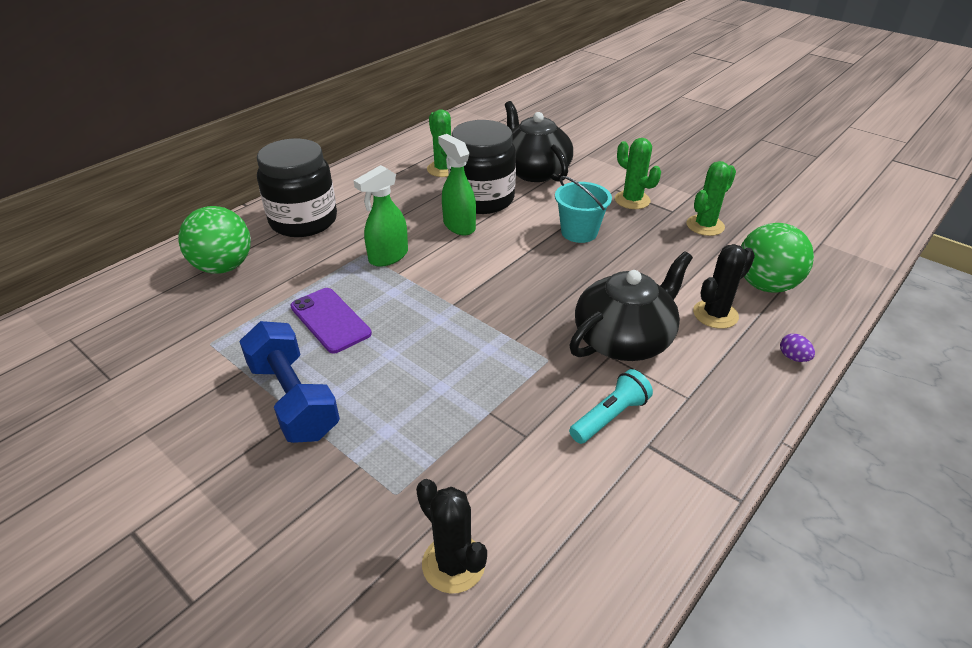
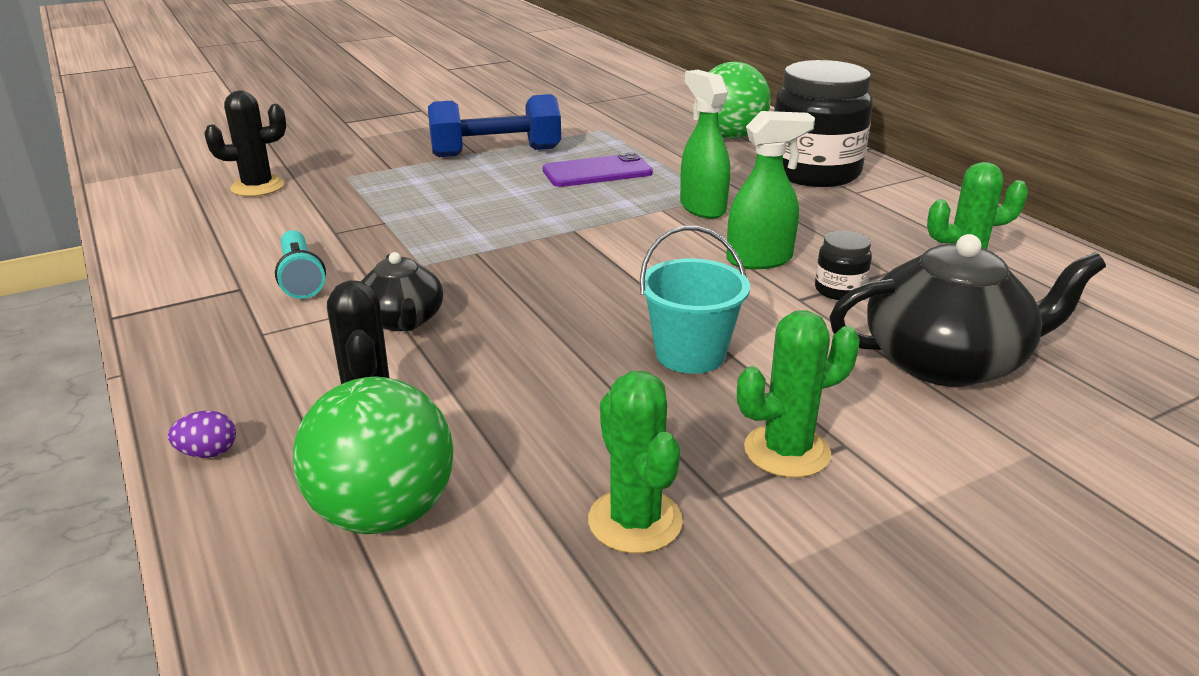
camera: 110 degrees right, 10 degrees down
(482, 199) = (839, 290): black jar -> black jar, size x0.42
(624, 339) = (403, 320): black teapot -> black teapot, size x0.57

